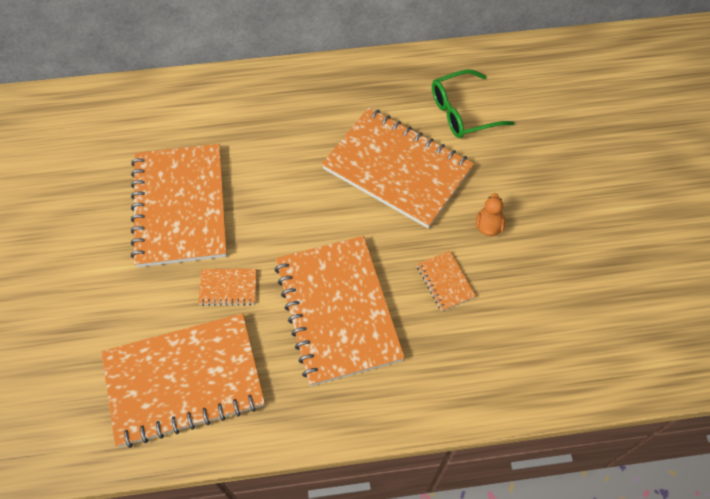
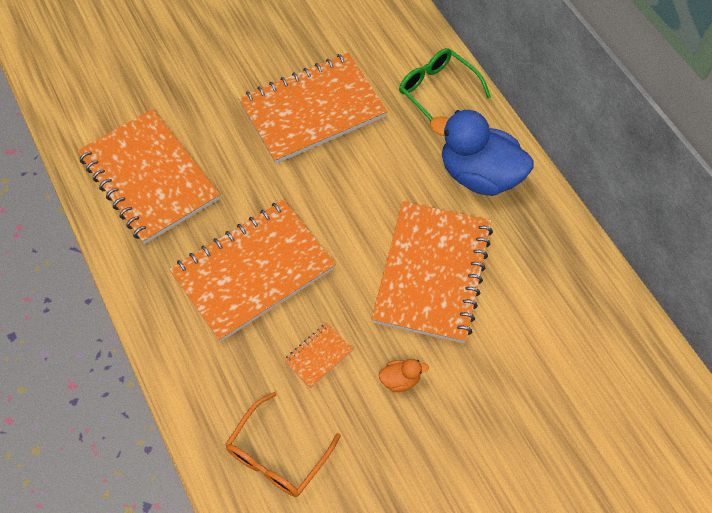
camera: 70 degrees right, 0 degrees up
(228, 288) = (245, 177): orange notebook -> none
(316, 103) = (479, 175): none -> blue duck
(462, 112) = (536, 315): green glasses -> green glasses (437, 91)
(530, 343) = (277, 455): none -> orange glasses

